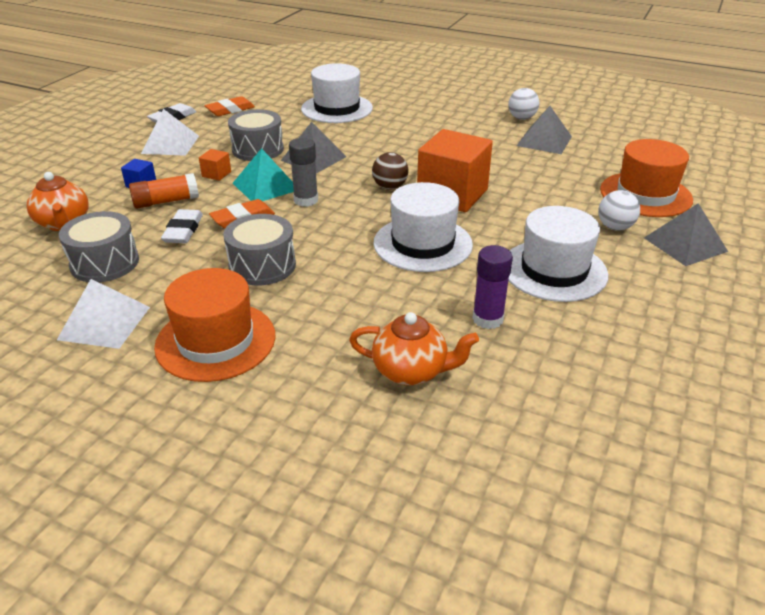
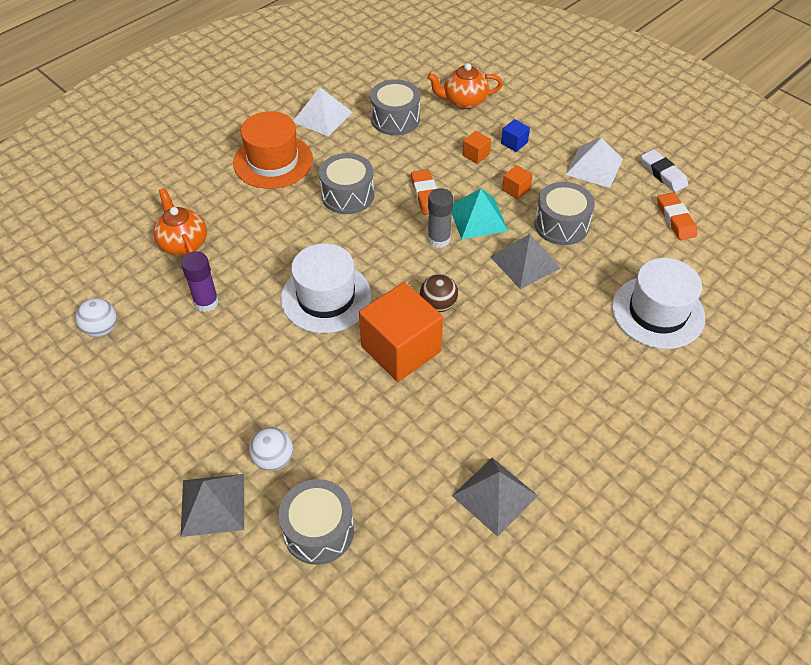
camera: 110 degrees right, 15 degrees up
(166, 201) = (476, 155): orange glue stick -> orange cube
(183, 230) = (422, 160): white eraser -> none
(411, 371) = (183, 243): orange teapot -> orange teapot turned 120 degrees clockwise
(521, 118) = (575, 503): white ball -> white ball (101, 329)
(554, 270) = (237, 372): white hat -> none
(645, 194) = (318, 530): orange hat -> grey drum

